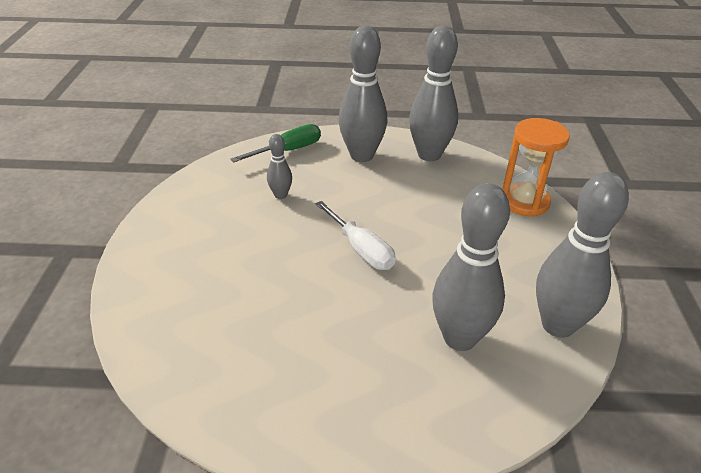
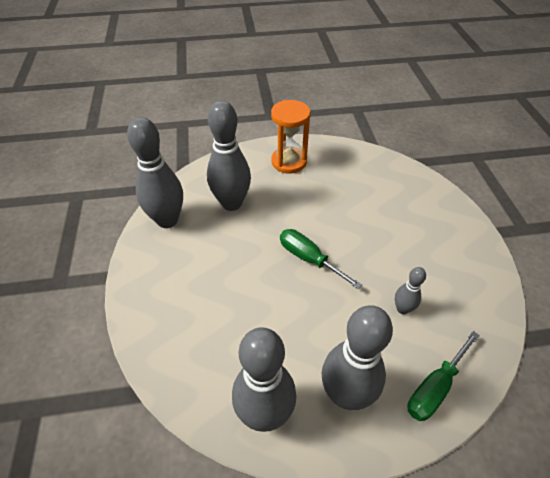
camera: 170 degrees right, 10 degrees up
(361, 249) = (309, 259): white screwdriver -> green screwdriver
(524, 201) = (162, 343): orange hourglass -> orange hourglass (289, 162)

